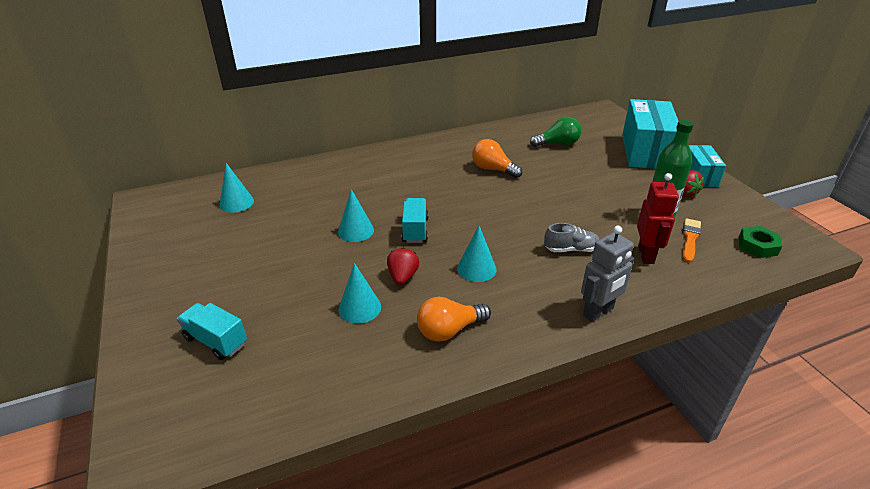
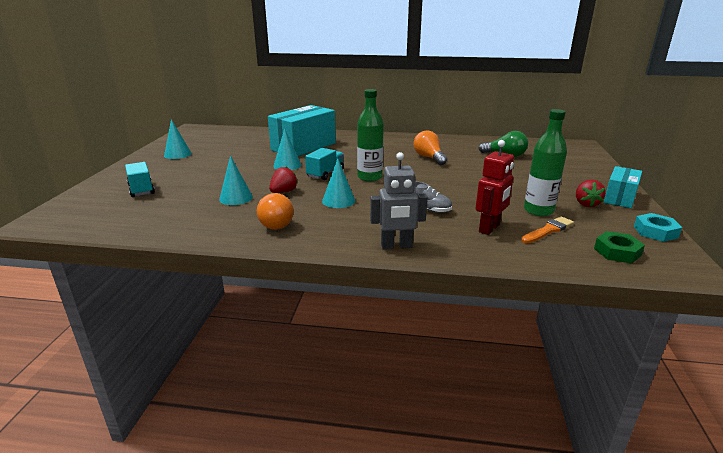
camera: 30 degrees right, 10 degrees down
(236, 203) = (238, 139): turquoise cone -> turquoise cone (177, 154)
(449, 330) = (274, 223): orange light bulb -> orange light bulb turned 120 degrees counterclockwise
(468, 220) = (369, 177): none -> green bottle
(645, 151) = (585, 174): turquoise box -> turquoise box (304, 147)
(758, 210) = (655, 232): none -> turquoise nut

